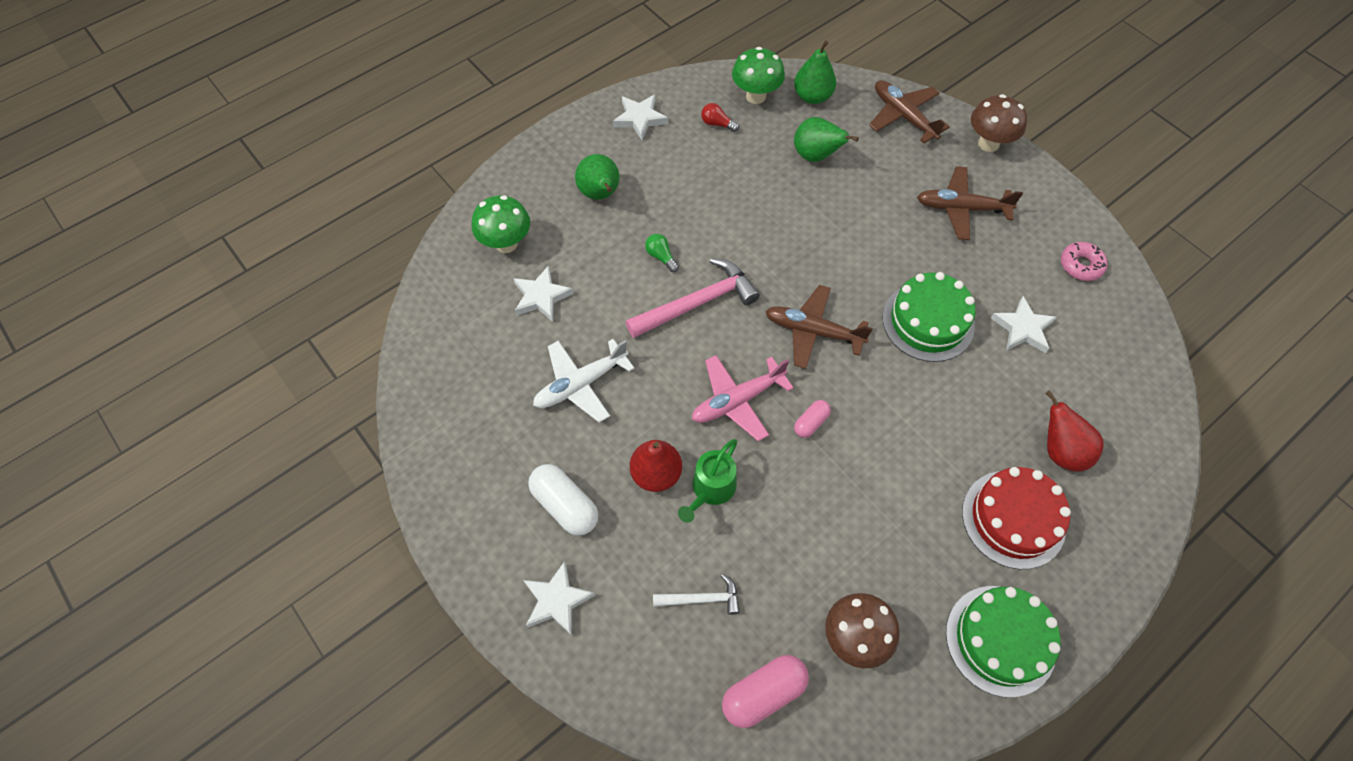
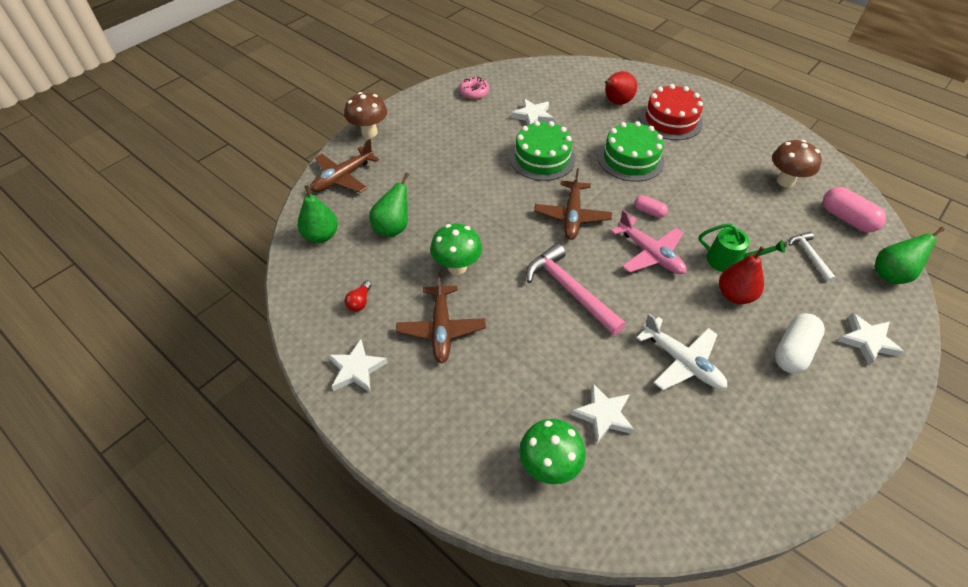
camera: 100 degrees left, 10 degrees down
(600, 194) = (465, 387): green pear -> green pear (891, 274)
(661, 257) = (529, 323): green light bulb -> none
(755, 96) = (321, 276): green mushroom -> green mushroom (457, 267)
(961, 208) = (435, 144): brown plane -> brown plane (441, 329)
(1000, 640) = (747, 124): green cake -> green cake (630, 159)

